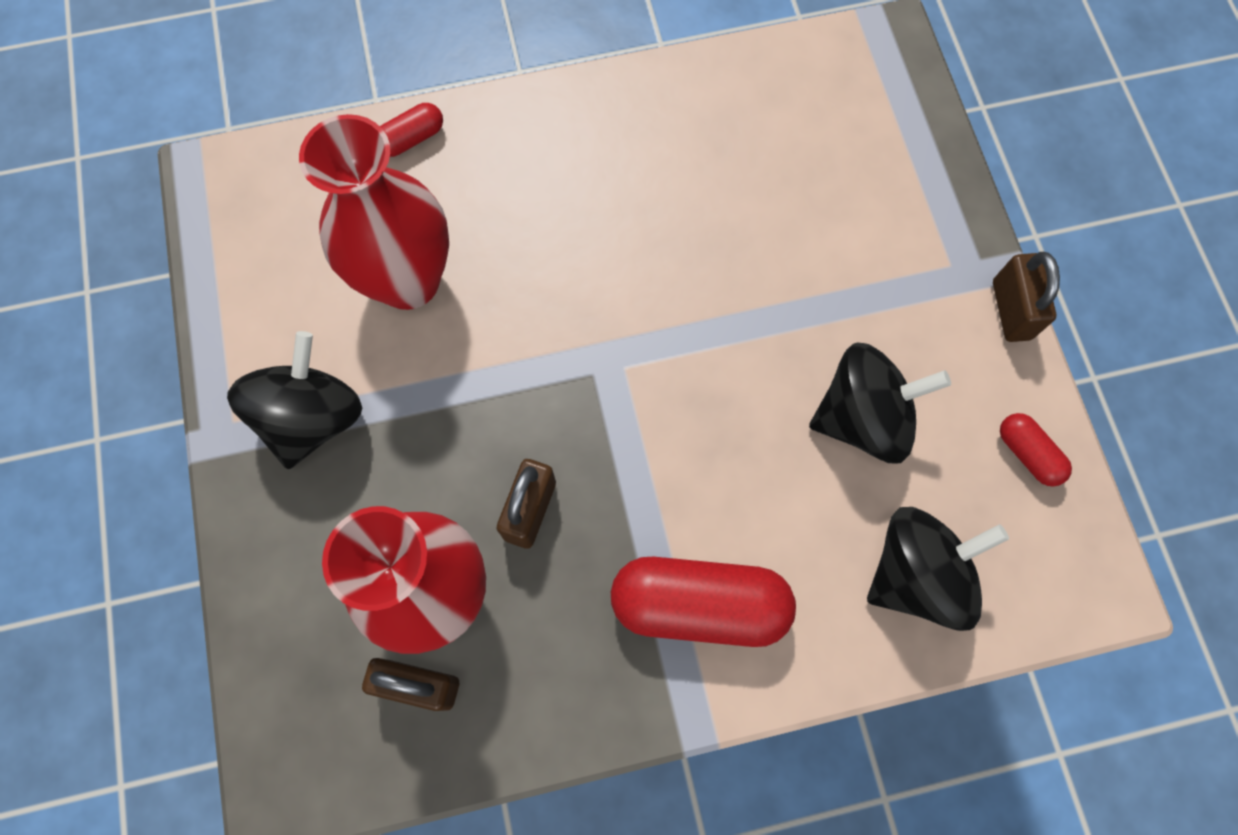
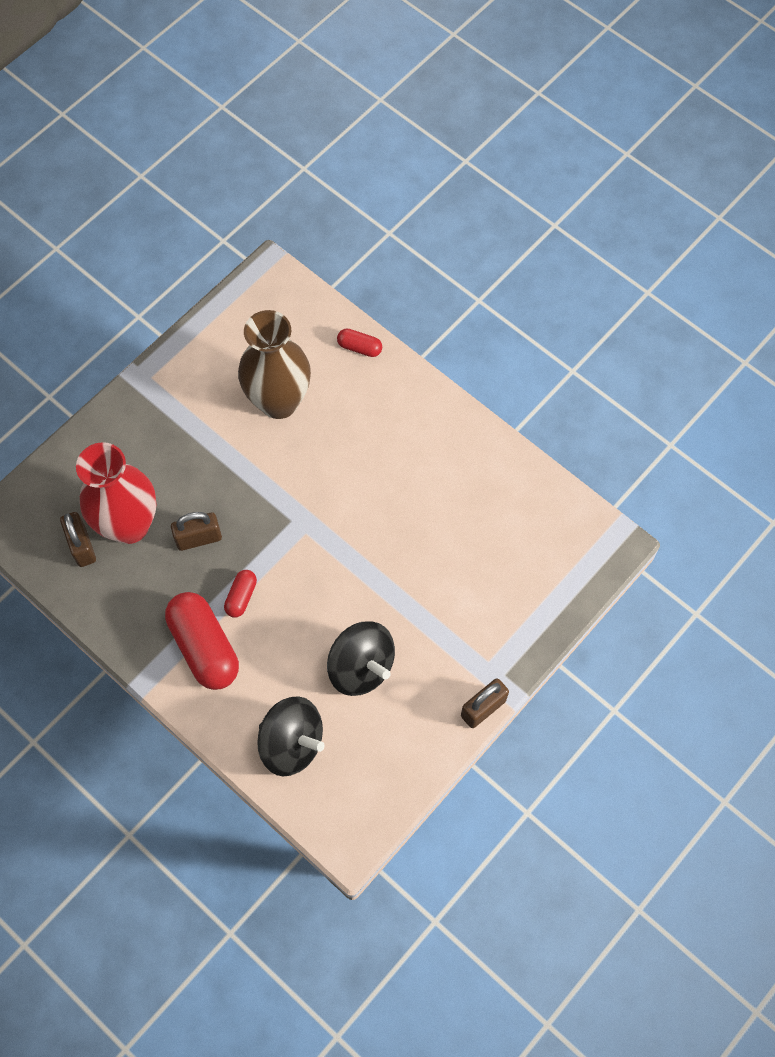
camera: 55 degrees right, 5 degrees down
(312, 418) = (177, 410): black spinning top -> none
(408, 281) = (279, 401): red vase -> brown vase
(1027, 454) = (400, 763): red capsule -> red capsule (241, 597)

